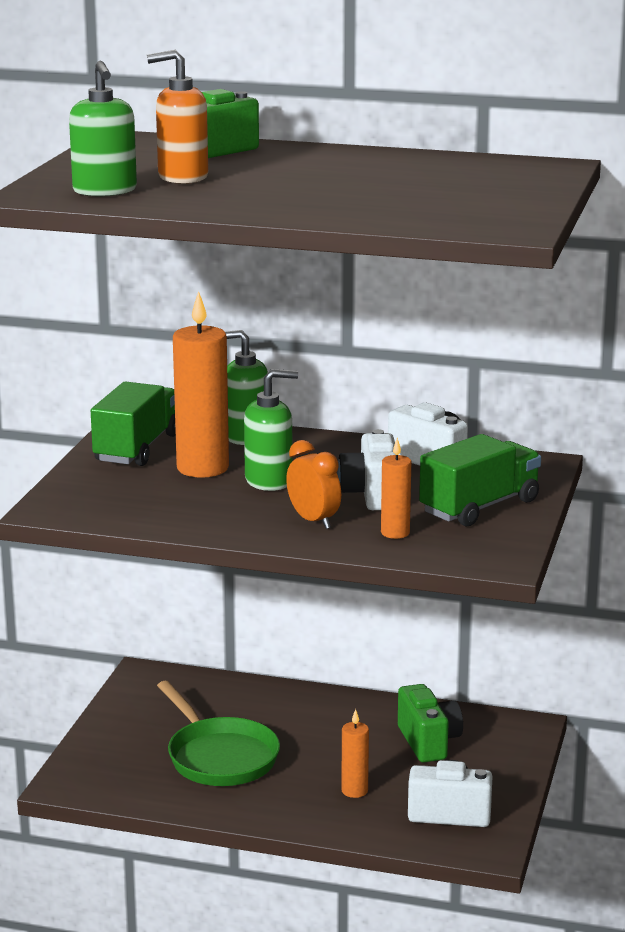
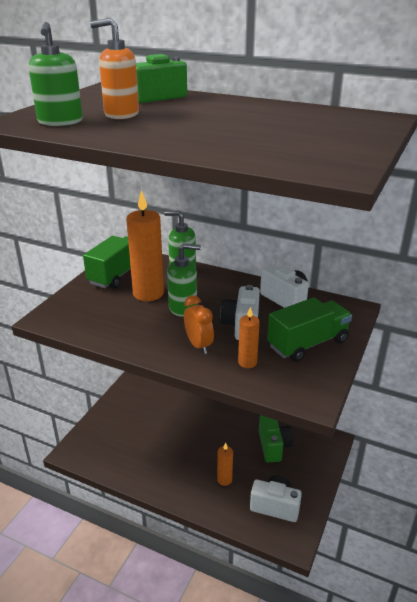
camera: 10 degrees right, 10 degrees up
(219, 757) = (157, 442): green pan -> none

